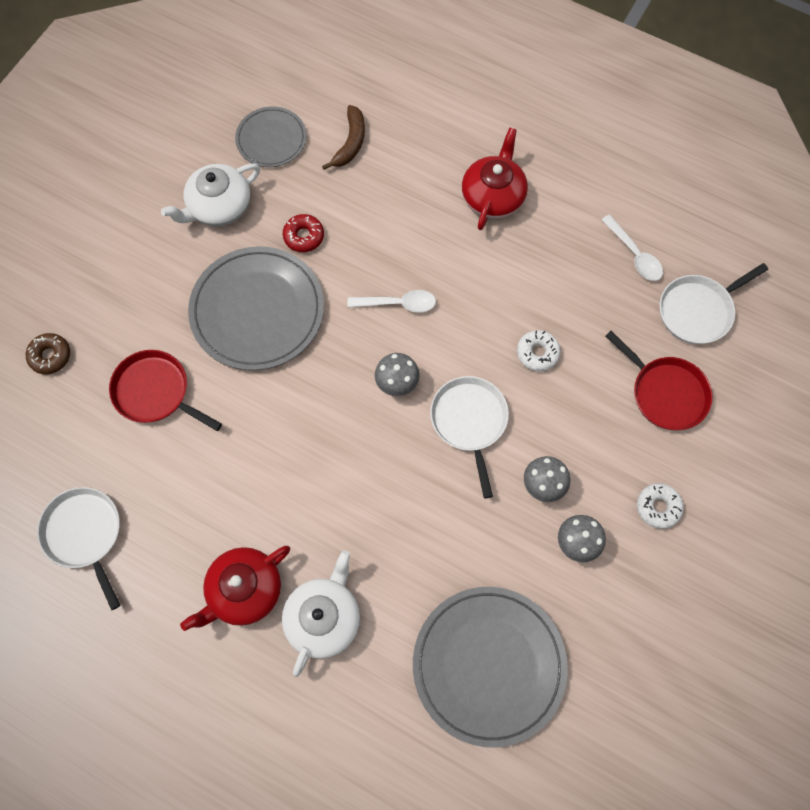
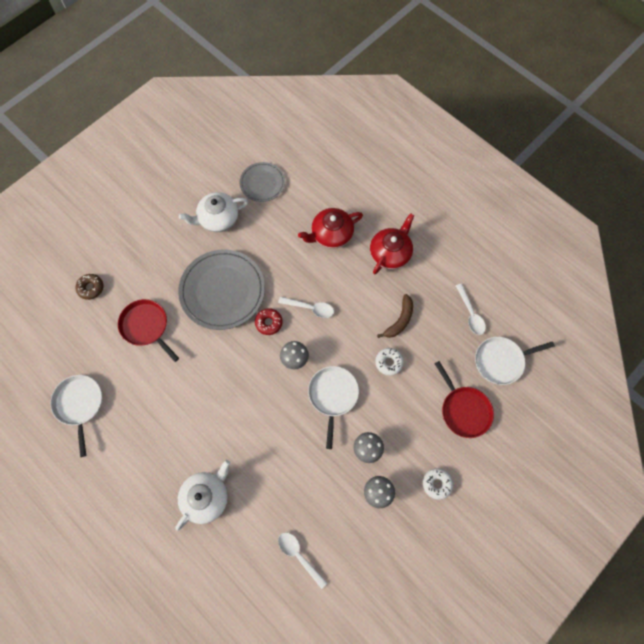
camera: 15 degrees right, 0 degrees up
(244, 591) = (163, 466): red teapot -> red teapot (331, 234)
(304, 236) = (264, 250): red donut -> red donut (269, 323)
(350, 142) = (311, 197): brown banana -> brown banana (400, 320)
(489, 665) = (299, 556): grey plate -> white spoon

